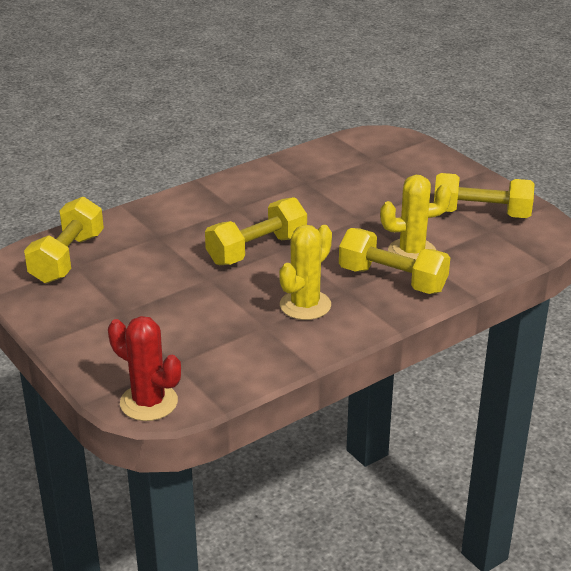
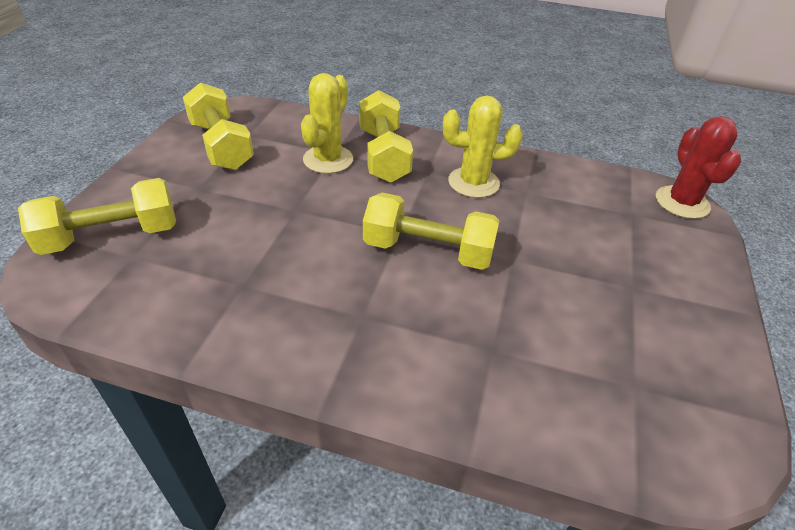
camera: 130 degrees left, 10 degrees up
(67, 258) = (635, 407): yellow dumbbell -> yellow dumbbell (111, 236)
(412, 252) = (328, 159): yellow cactus -> yellow cactus turned 75 degrees clockwise

